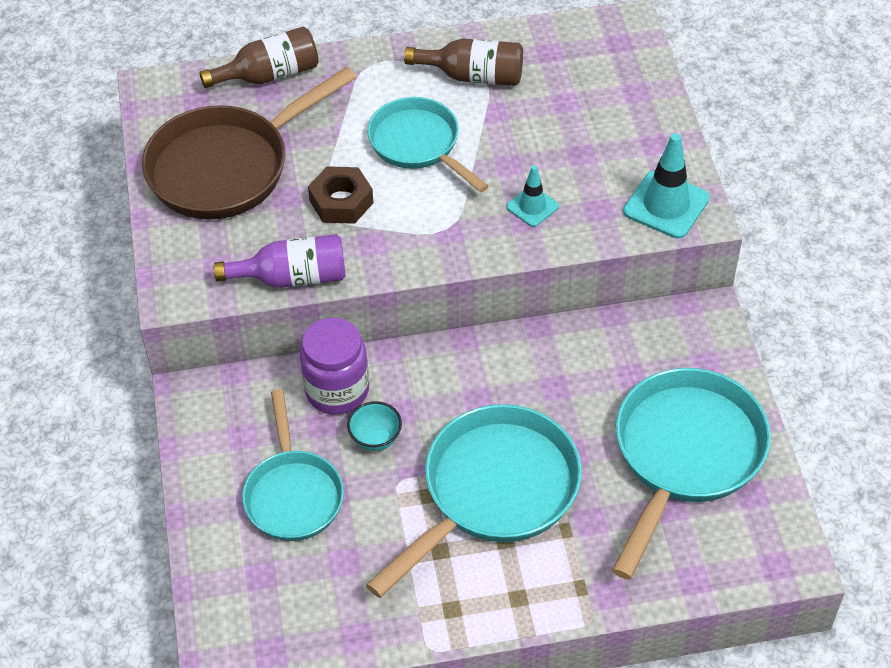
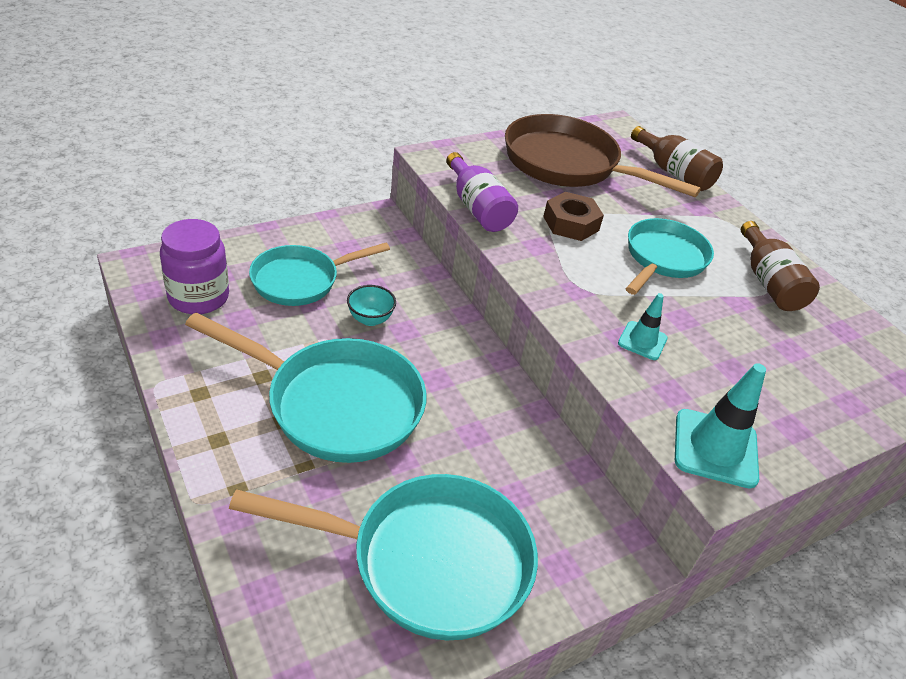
camera: 65 degrees right, 10 degrees down
(337, 390) = (411, 290): purple jar -> purple jar (198, 297)

